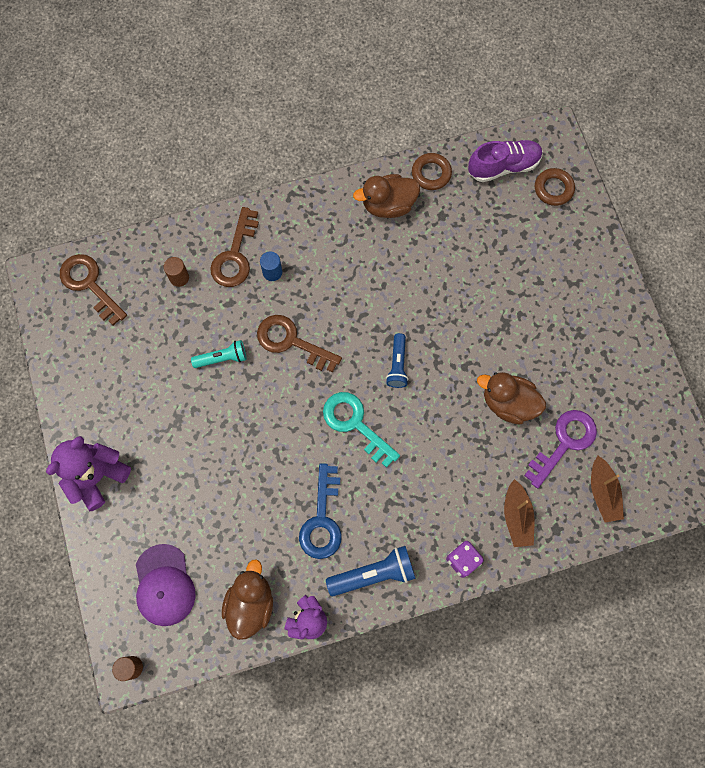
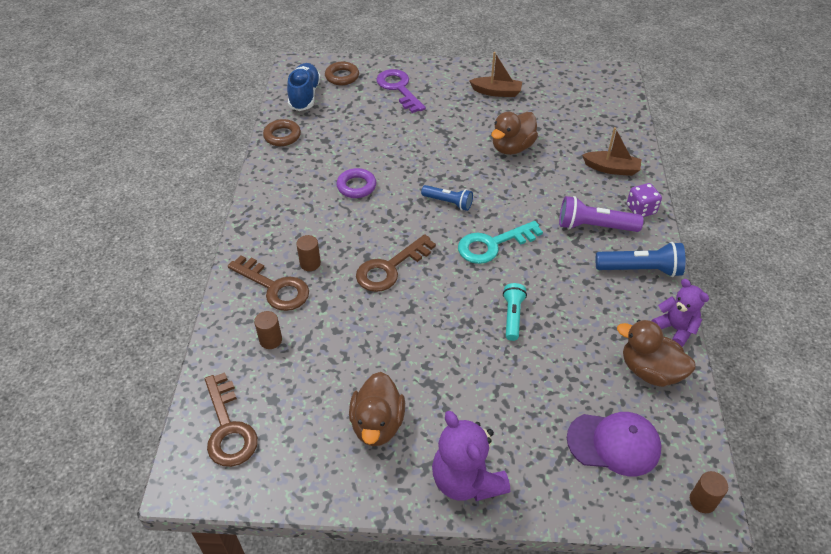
camera: 70 degrees left, 25 degrees down
(89, 285) = (228, 428): brown key -> brown key turned 90 degrees counterclockwise
(222, 358) = (380, 326): turquoise flashlight -> turquoise flashlight (512, 316)
(272, 272) = (310, 263): blue cylinder -> brown cylinder
(322, 519) = (578, 292): blue key -> none
(373, 574) = (640, 270): blue flashlight -> blue flashlight turned 90 degrees clockwise
(386, 272) = (356, 186): none -> purple ring
(388, 205) = (294, 168): brown duck -> brown duck (377, 424)
(418, 517) = (594, 226): none -> purple flashlight
(503, 166) = (305, 96): purple shoe -> blue shoe
(564, 443) = (557, 127): purple key -> purple key (398, 88)
(603, 492) = (605, 119): brown boat -> brown boat (496, 92)

